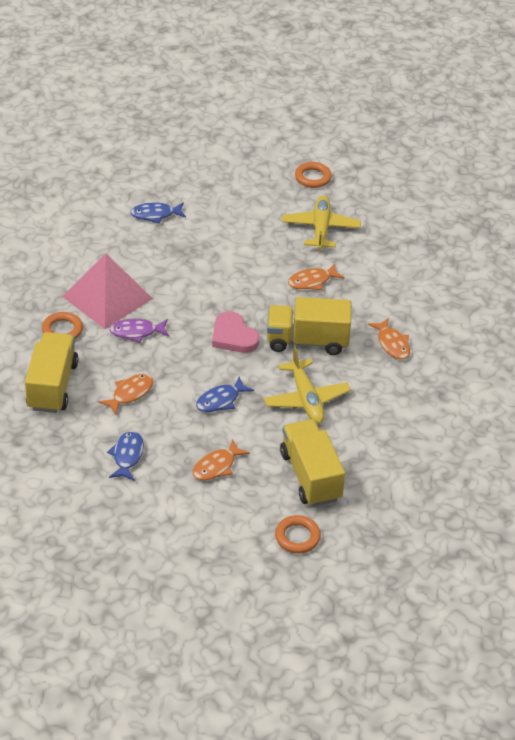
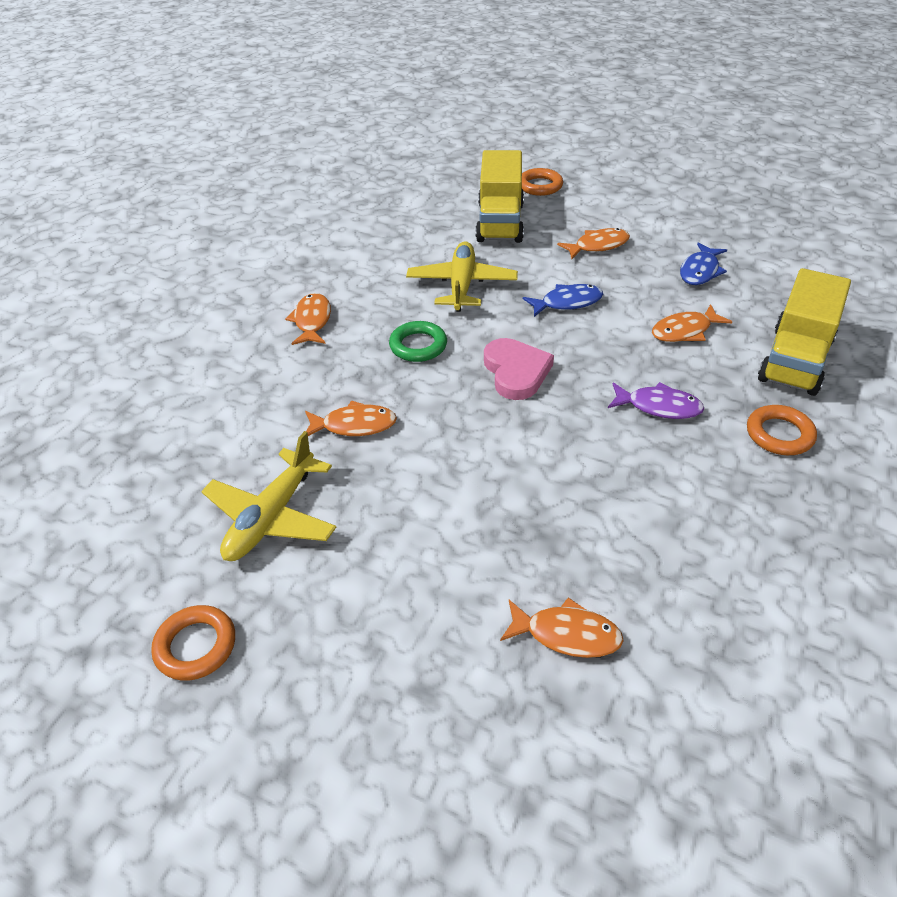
camera: 155 degrees left, 0 degrees up
(107, 297) = (698, 473): pink pyramid -> none
(155, 215) = (566, 634): blue fish -> orange fish
(307, 341) = (418, 346): yellow truck -> green ring

